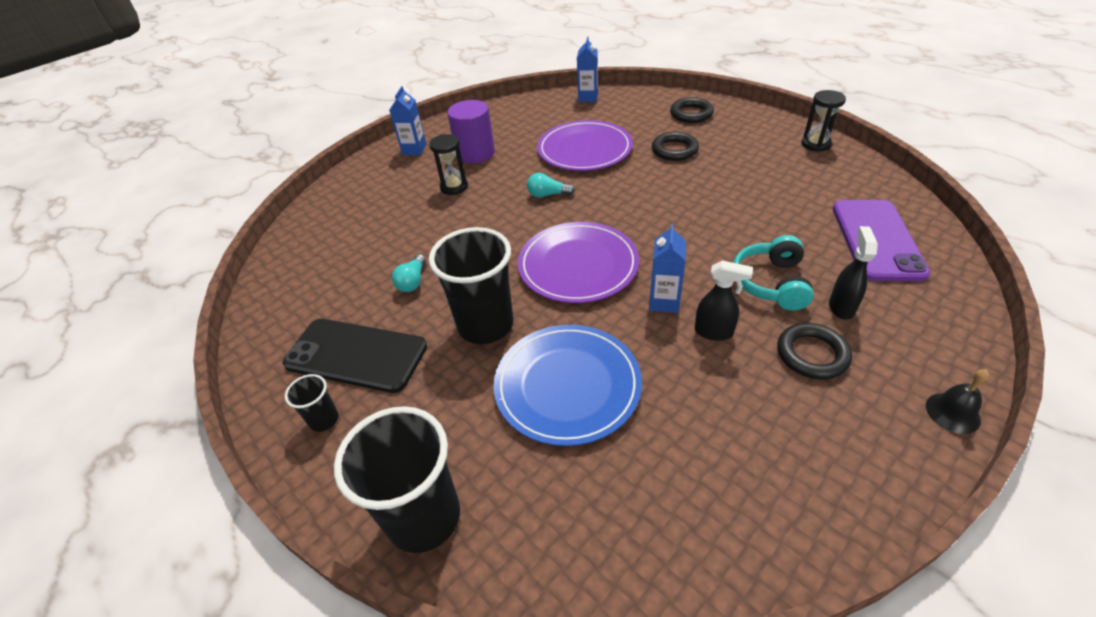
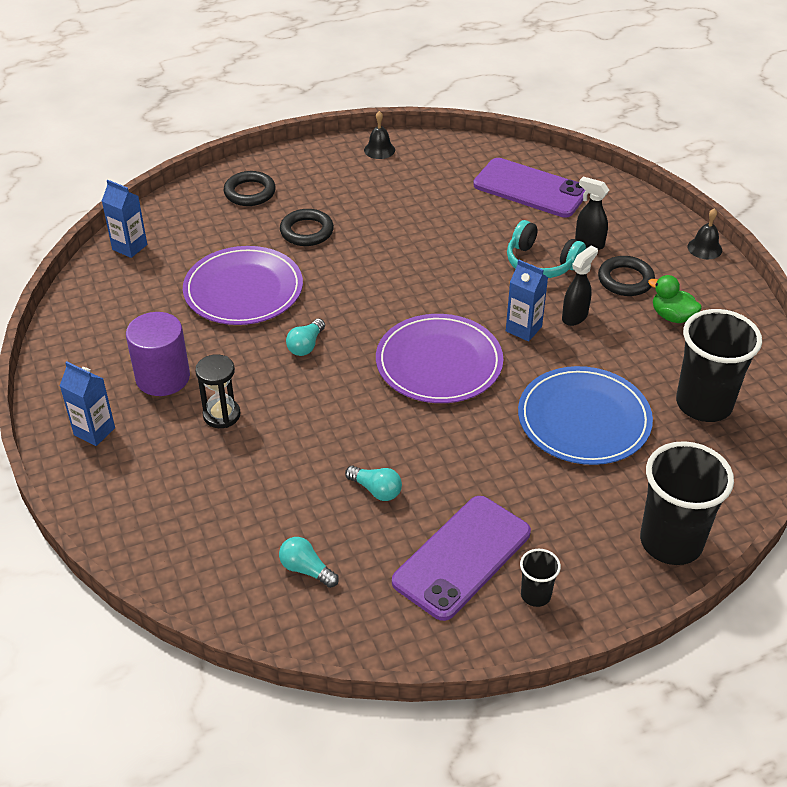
camera: 70 degrees left, 0 degrees up
(321, 275) = (306, 569): none -> turquoise light bulb
(356, 355) = (462, 557): black phone -> purple phone
(485, 325) = (480, 450): black cup -> black cup (704, 404)
(790, 415) = (672, 316): none -> green duck
(815, 144) = (379, 150): black hourglass -> black bell

